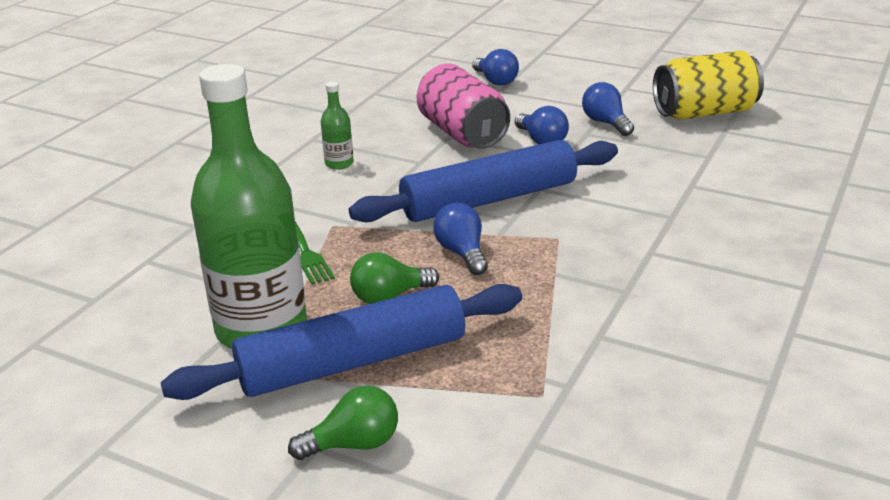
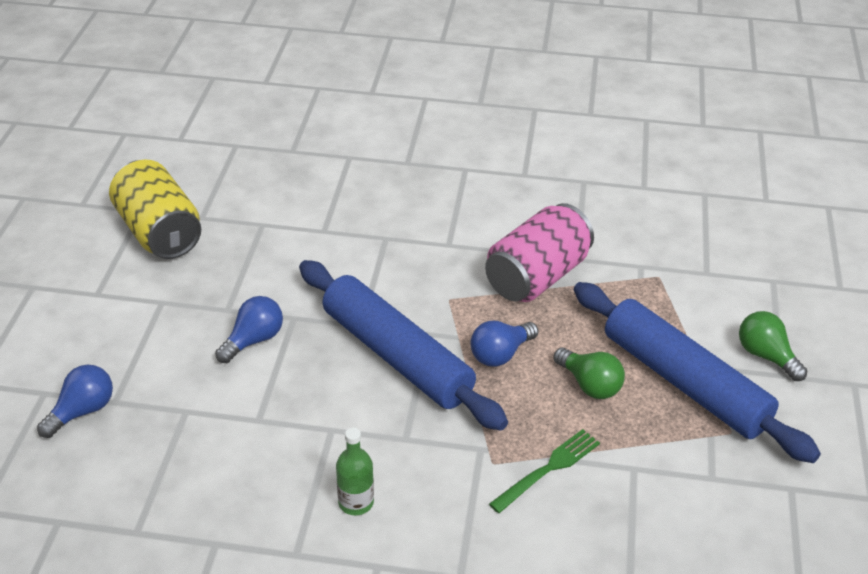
camera: 110 degrees left, 10 degrees up
(261, 329) = (680, 455): green bottle -> none
(462, 133) = (248, 409): pink can -> pink can (537, 277)
(606, 123) = (198, 298): blue light bulb -> none

